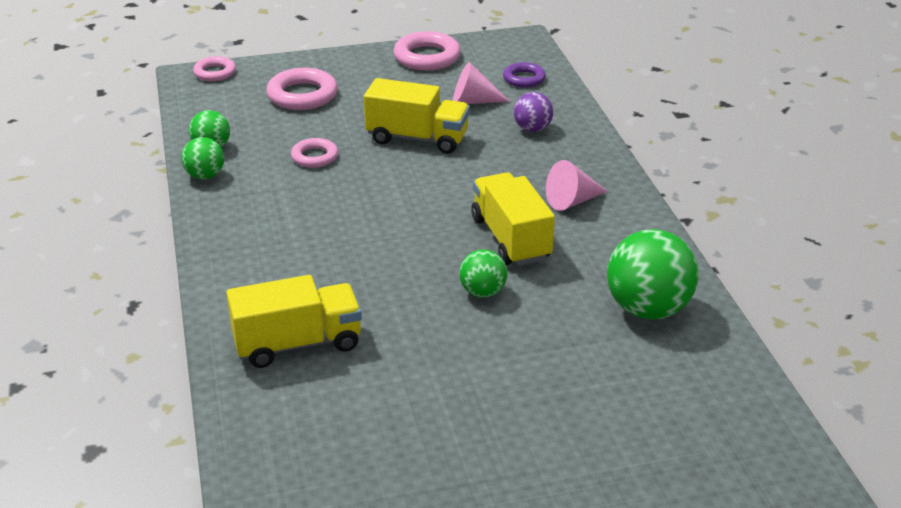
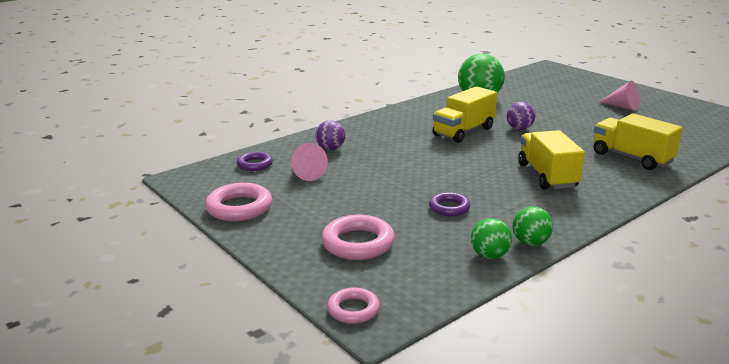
camera: 115 degrees left, 10 degrees down
(314, 157) = (449, 208): pink ring -> purple ring
(417, 138) = (381, 179): yellow truck -> yellow truck (547, 176)
(482, 292) = (519, 129): green ball -> purple ball
(572, 201) = (406, 125): pink cone -> pink cone (622, 107)

